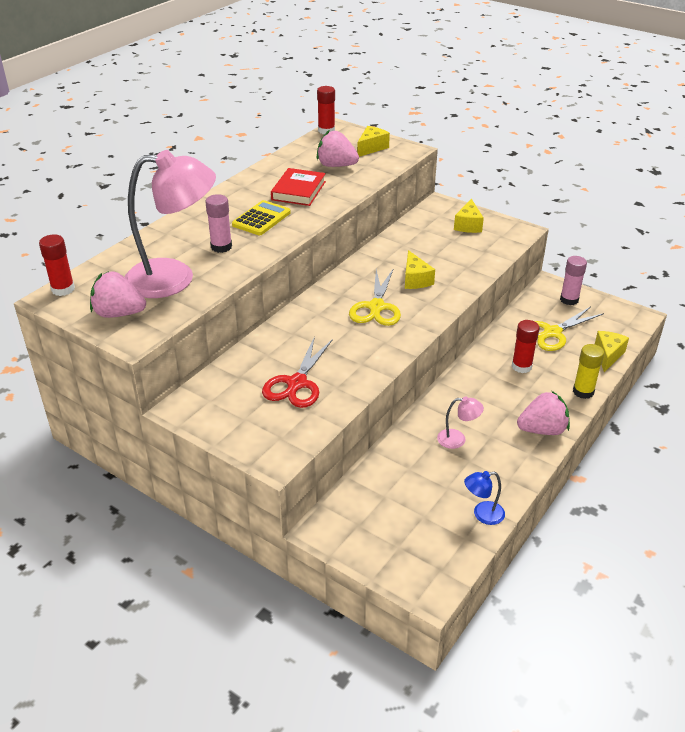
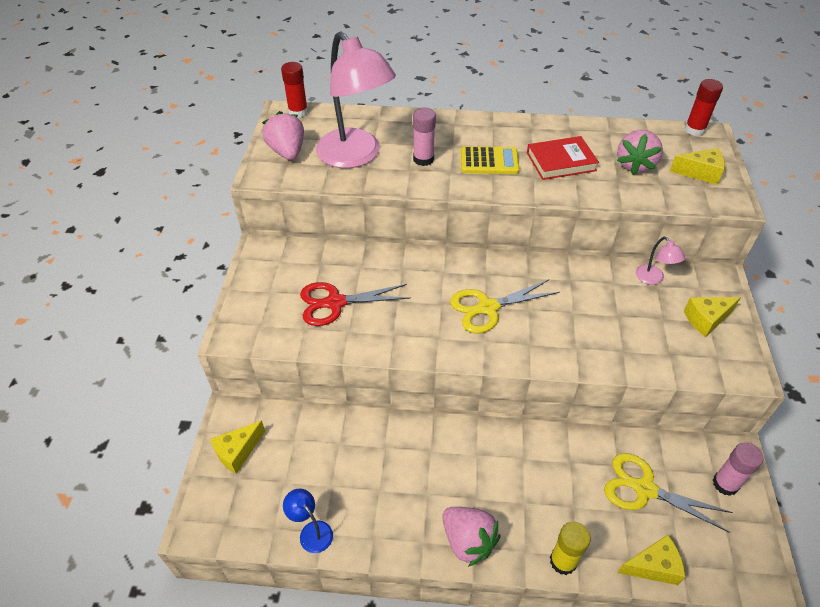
camera: 60 degrees right, 10 degrees up
(336, 166) = (635, 165): pink strawberry -> pink strawberry turned 150 degrees counterclockwise
(415, 279) = (560, 317): yellow cheese -> yellow cheese (237, 452)
(457, 439) = (403, 467): pink lamp -> pink lamp (653, 279)
(521, 366) = (558, 480): red glue stick -> none

